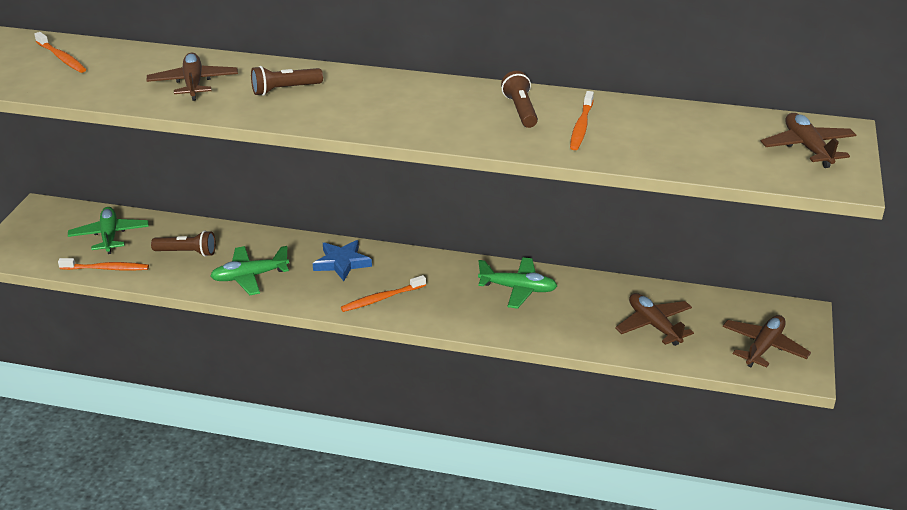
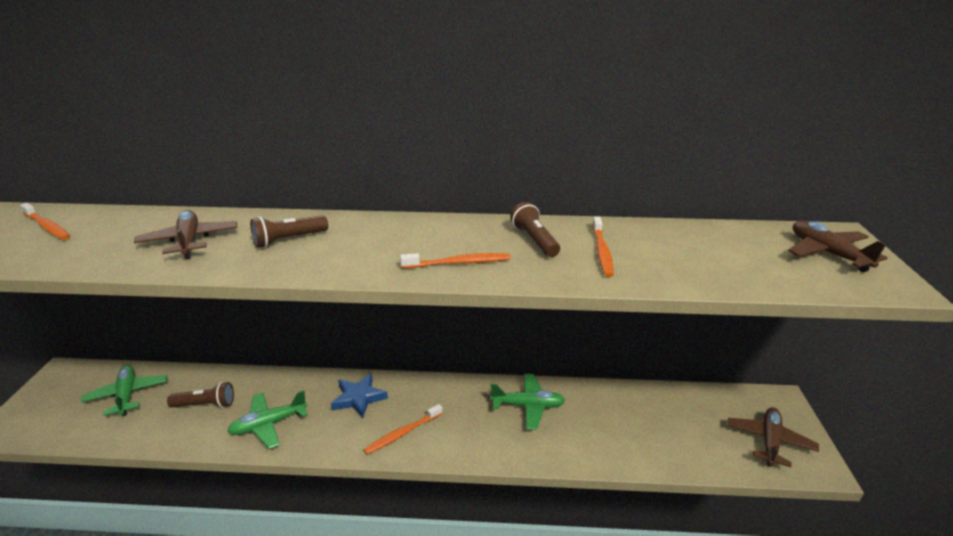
camera: 10 degrees left, 5 degrees down
(106, 268) = (119, 433): orange toothbrush -> orange toothbrush (458, 263)
(654, 325) = (663, 430): brown plane -> none

